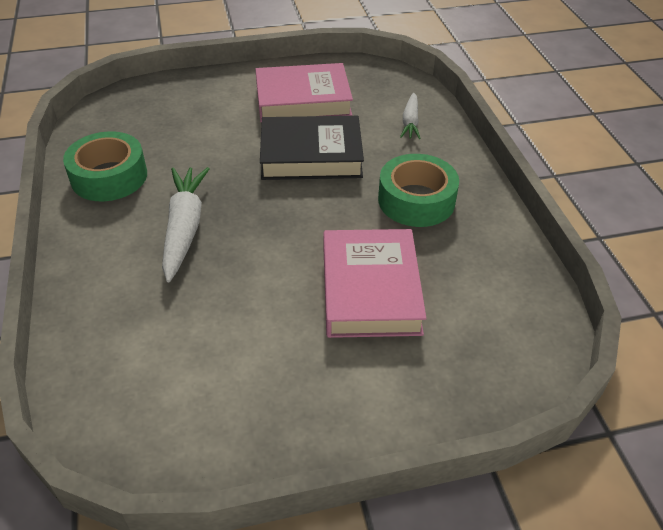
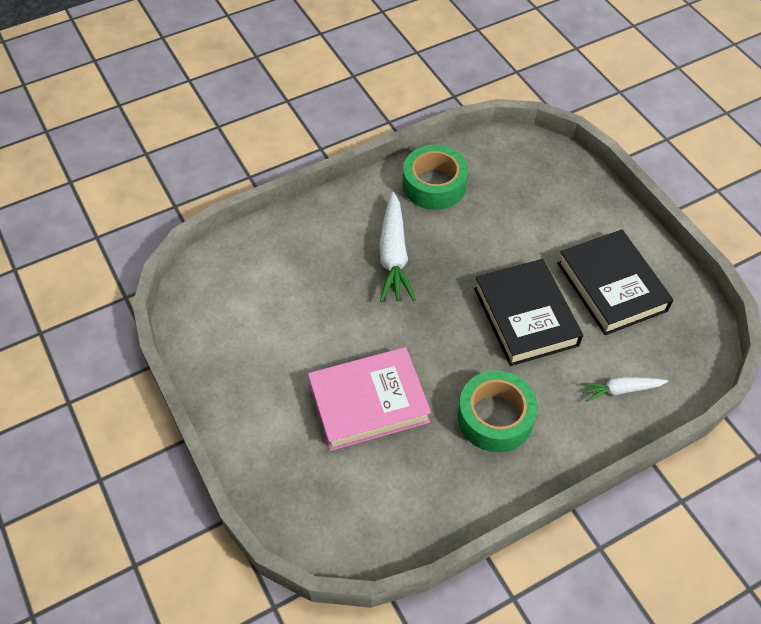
camera: 75 degrees right, 10 degrees up
(184, 228) = (394, 255): white carrot -> white carrot turned 105 degrees clockwise
(303, 100) = (611, 287): pink book -> black book

